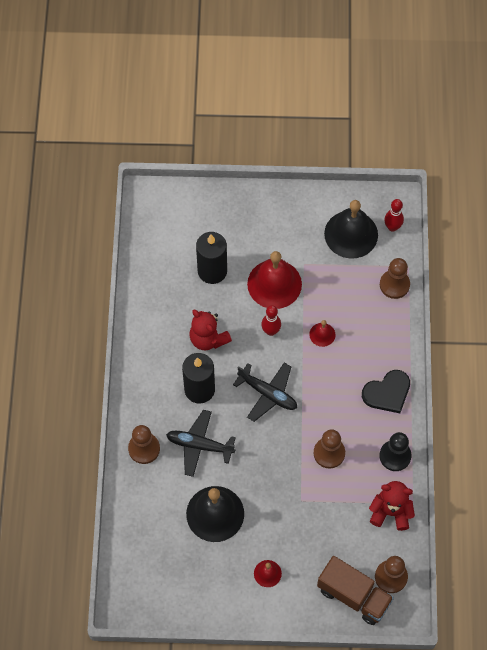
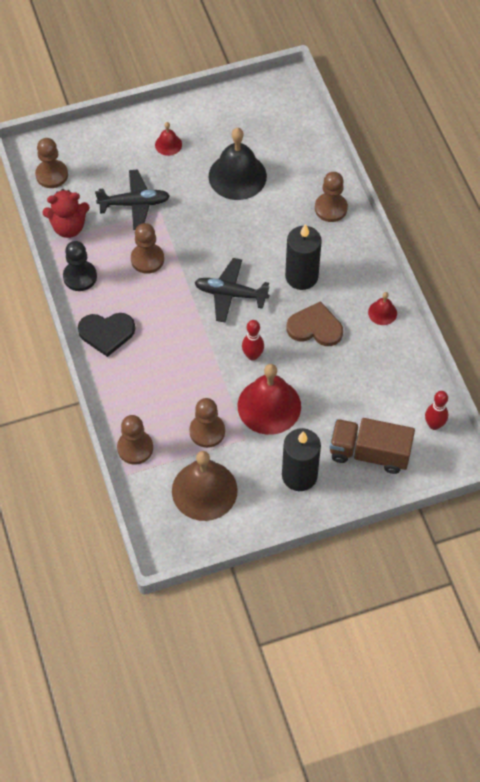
camera: 160 degrees right, 5 degrees down
(199, 445) = (278, 227): black plane -> black plane (134, 204)
(208, 339) = (315, 327): red teddy bear -> brown heart
(212, 271) = (343, 398): black candle -> black candle (299, 475)
(322, 334) = (196, 369): red bell -> red bell (382, 312)
(332, 279) = (207, 431): none -> brown pawn
(351, 234) = (204, 490): black bell -> brown bell
(353, 595) = (82, 151): brown truck -> brown truck (369, 453)
(387, 393) = (106, 333): black heart -> black heart turned 135 degrees counterclockwise
(392, 227) = (159, 514): red bowling pin -> red bowling pin (434, 425)

